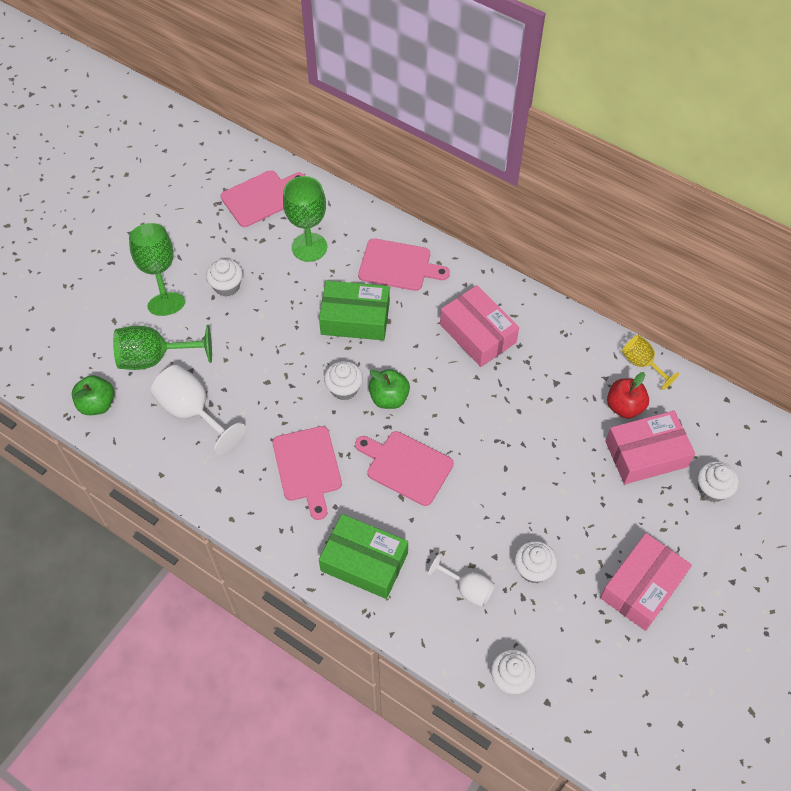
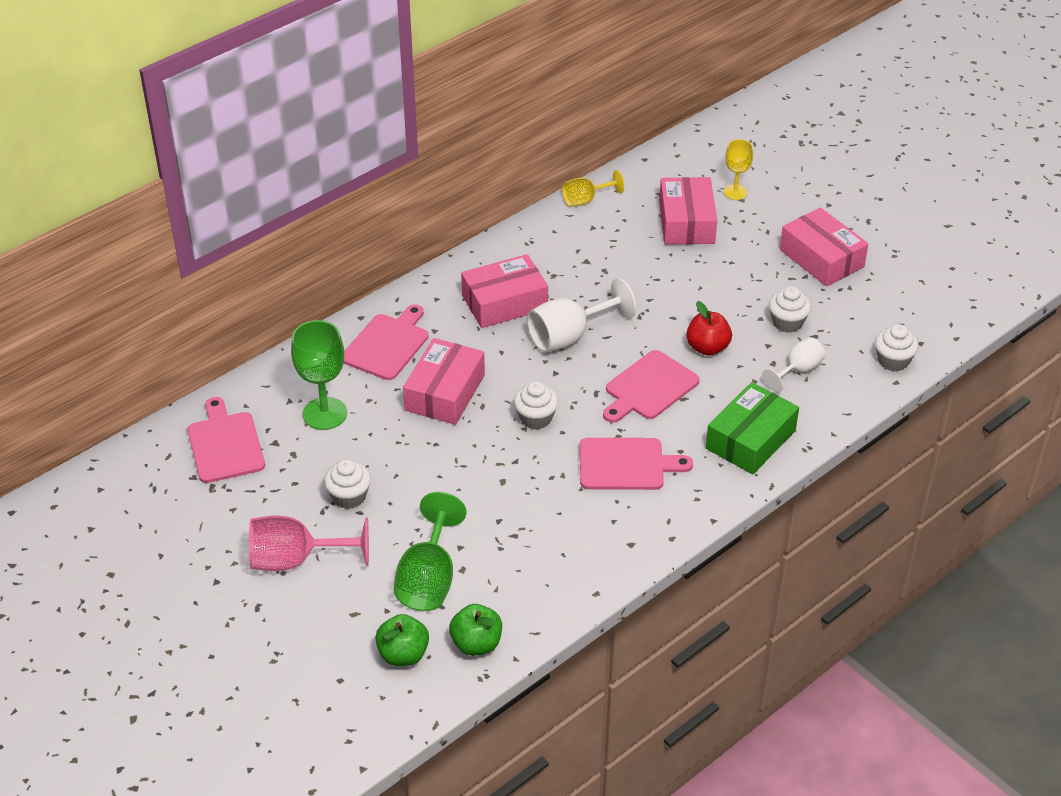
camera: 75 degrees left, 15 degrees down
(158, 272) = (296, 560): green goblet -> pink goblet
(193, 412) = (520, 553): white goblet -> white goblet (569, 336)
(355, 318) = (445, 392): green box -> pink box
(389, 398) = (561, 385): green apple -> green apple (403, 654)
(624, 406) = (630, 223): red apple -> red apple (707, 347)
(712, 489) = (735, 192): white cupcake -> yellow goblet

